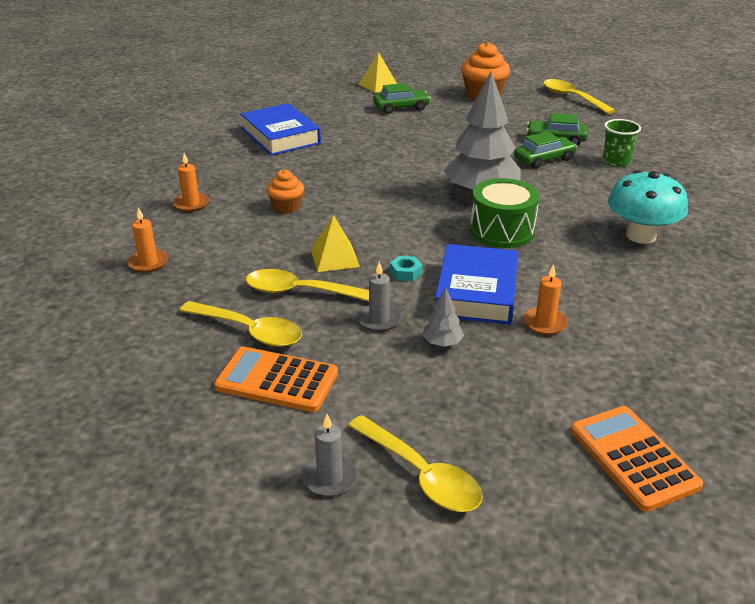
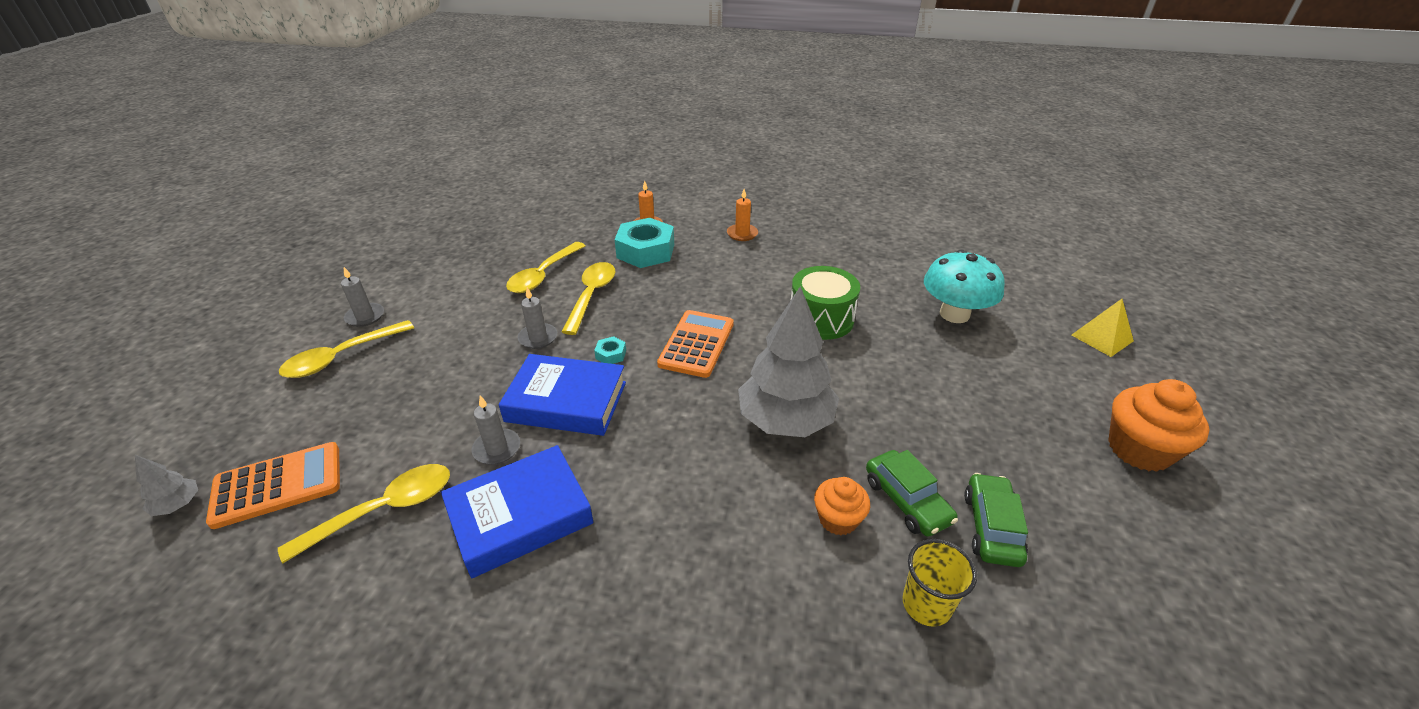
camera: 90 degrees right, 5 degrees up
(211, 261) = (645, 251): none -> turquoise nut
(277, 380) = (478, 290): orange calculator -> orange calculator (696, 344)
(281, 136) = (900, 270): blue book -> blue book (520, 516)
(286, 207) = (740, 281): orange cupcake -> orange cupcake (838, 519)
(334, 258) = (643, 312): yellow pyramid -> none
(401, 107) = (1032, 358): green car -> none
(442, 343) = (491, 374): grey tree -> grey tree (178, 505)
(502, 231) = (690, 432): green drum -> green drum (821, 319)
(544, 323) = (497, 449): orange candle -> grey candle
(572, 98) = (1212, 584): yellow spoon -> yellow spoon (384, 510)
(616, 162) = (926, 604): green cup -> yellow cup
(641, 236) = (671, 585): turquoise mushroom -> turquoise mushroom (954, 314)

